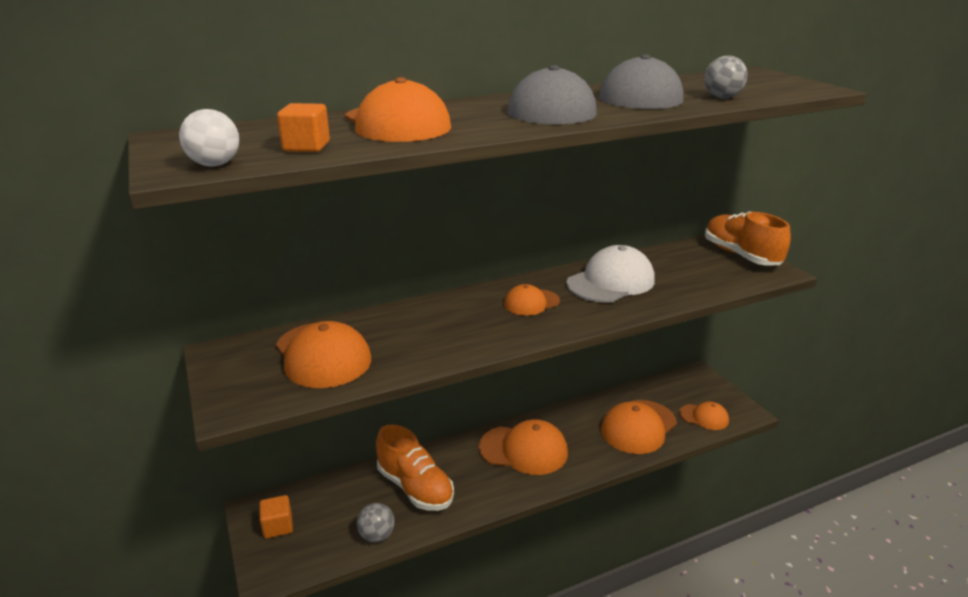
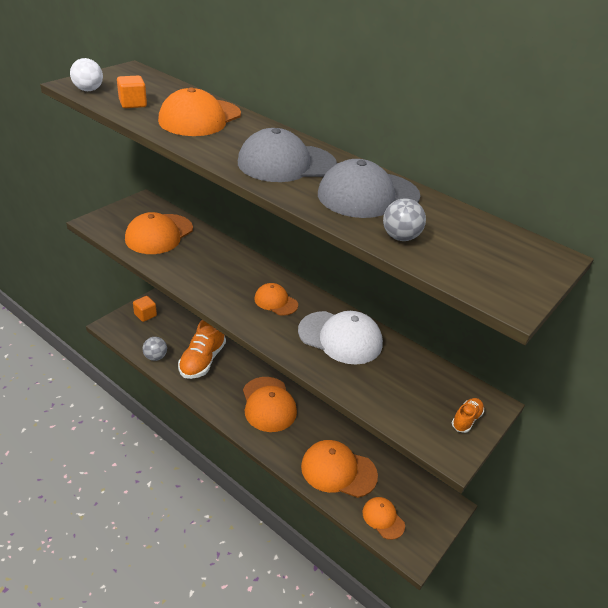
camera: 60 degrees right, 10 degrees up
(704, 417) = (383, 518): orange cap -> orange cap turned 150 degrees clockwise
(741, 255) = (466, 420): orange shoe -> orange shoe, size x0.47

